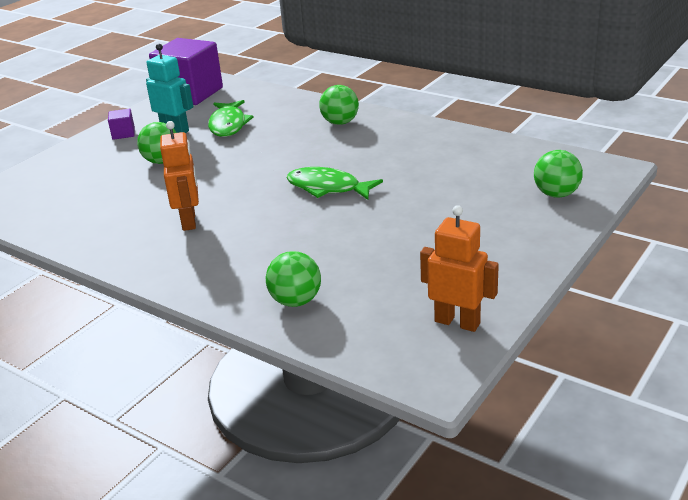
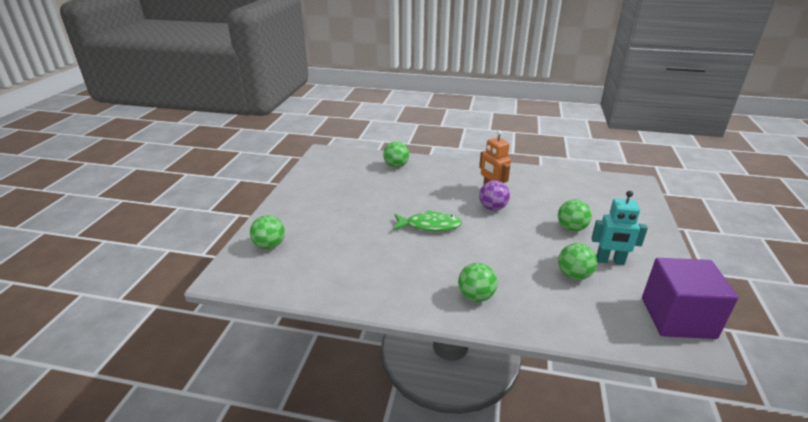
camera: 155 degrees right, 0 degrees up
(123, 134) = (645, 250): purple cube -> none
(220, 197) = (493, 208): none -> purple ball
(228, 125) = (573, 275): green fish -> green ball
(457, 322) = (318, 169): orange robot -> none

